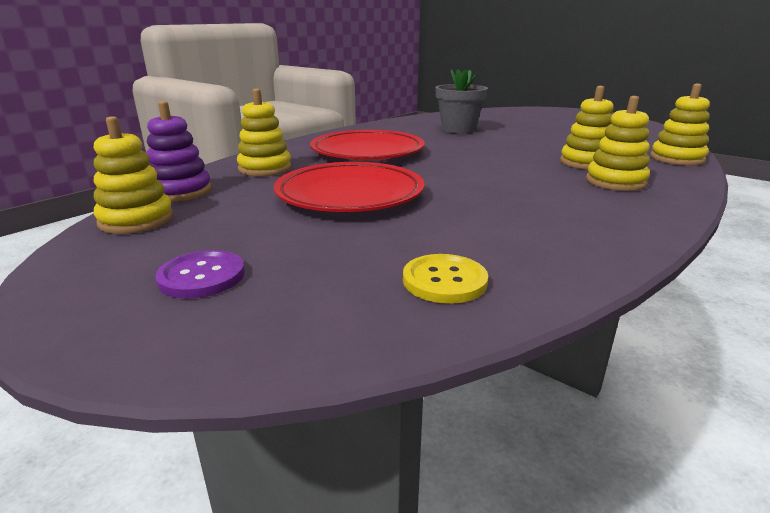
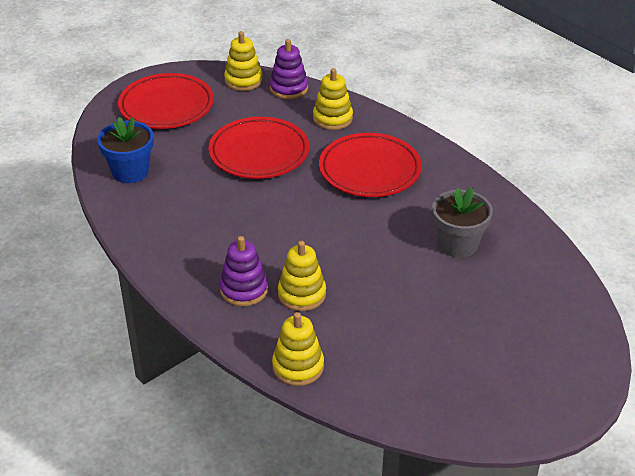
camera: 100 degrees right, 15 degrees up
(202, 276) = (166, 106): purple button -> red plate
(444, 281) = (130, 172): yellow button -> blue flower pot
(615, 182) = (244, 289): yellow stacking toy -> purple stacking toy

